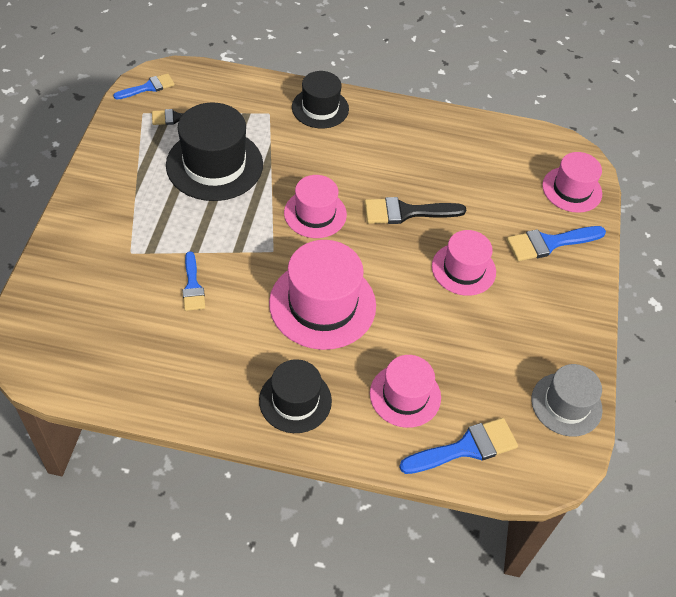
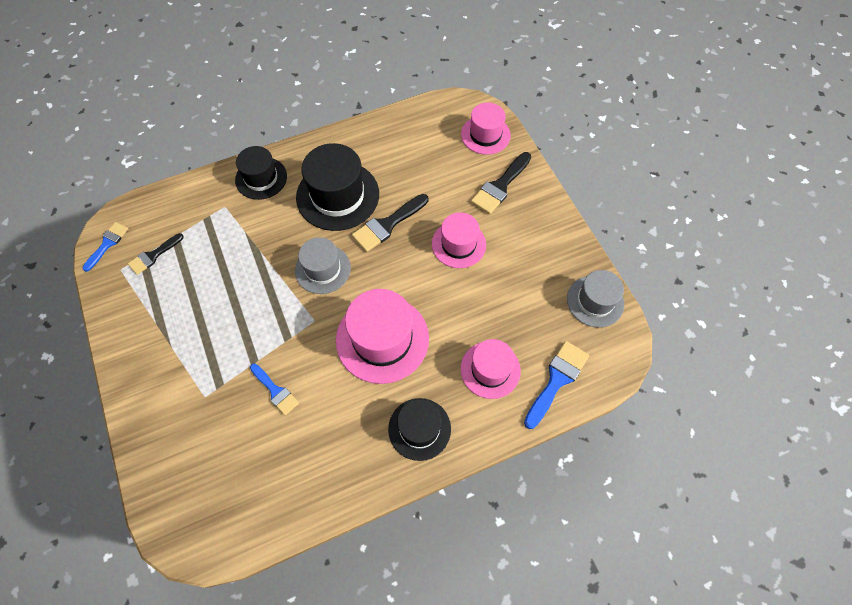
camera: 30 degrees left, 10 degrees up
(214, 165) = (214, 277): black hat -> black hat (337, 195)
(315, 214) = (323, 269): pink hat -> grey hat
(549, 243) = (500, 186): blue brush -> black brush

